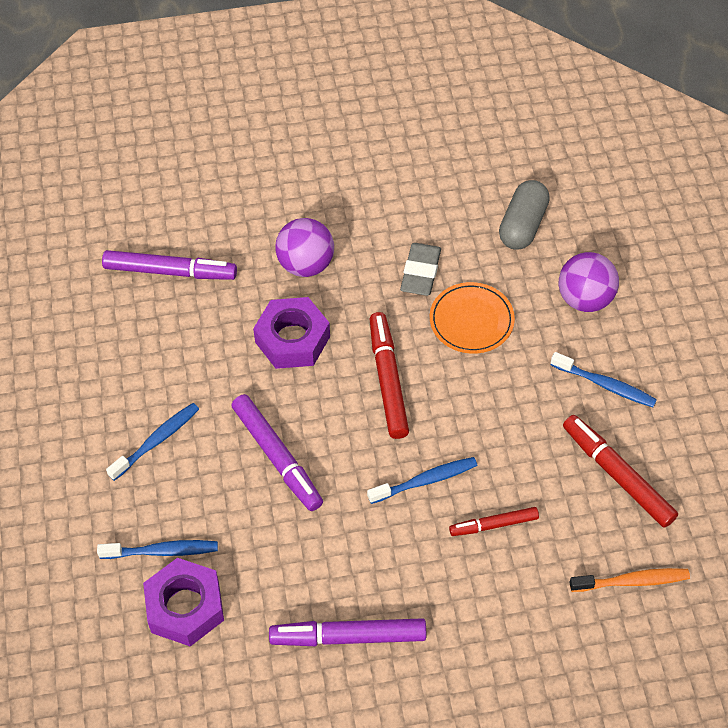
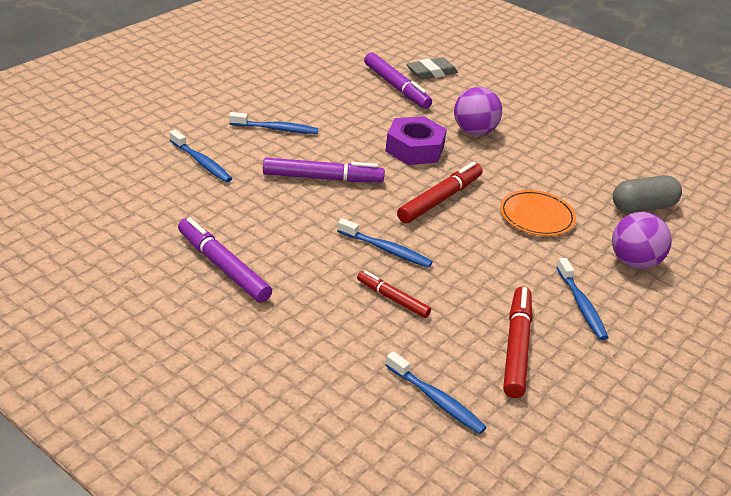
camera: 45 degrees right, 20 degrees down
(185, 607) = (171, 187): purple nut -> none
(277, 457) = (322, 178): purple marker -> purple marker turned 105 degrees counterclockwise
(420, 272) = (538, 178): grey eraser -> grey eraser (431, 72)
(632, 581) = (436, 400): orange toothbrush -> blue toothbrush

